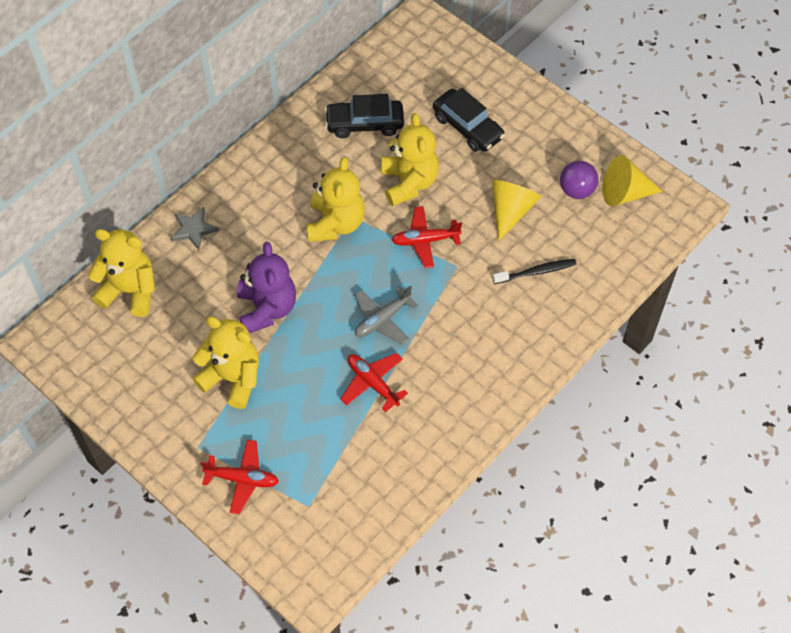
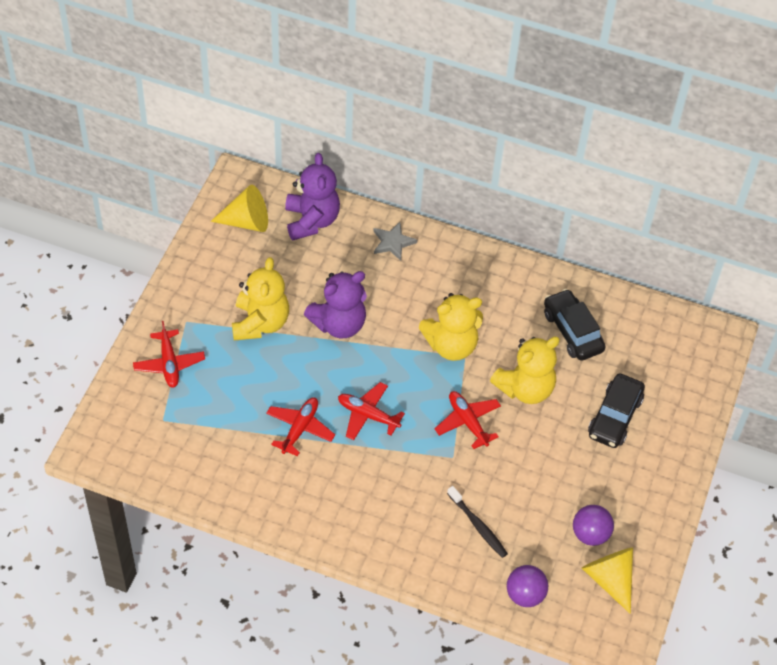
camera: 65 degrees right, 5 degrees down
(130, 291) = (311, 221): yellow teddy bear -> purple teddy bear
(382, 319) = (368, 415): grey plane -> red plane
(510, 211) = (536, 483): yellow cone -> yellow cone (246, 221)
(618, 261) = (525, 595): none -> purple ball

